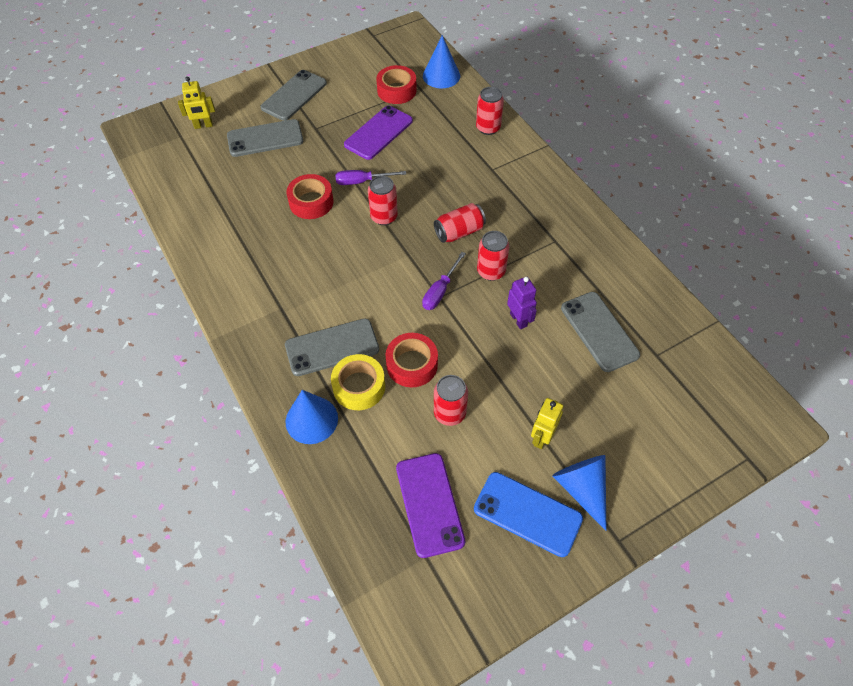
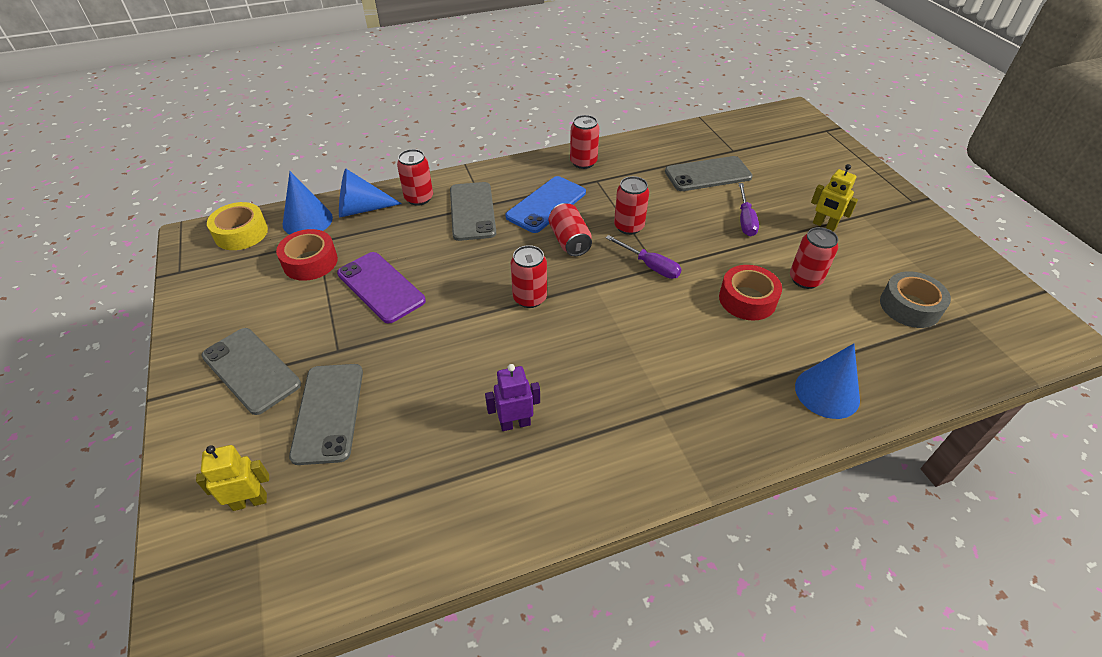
camera: 80 degrees left, 10 degrees down
(203, 126) = (250, 501): yellow robot -> yellow robot turned 105 degrees counterclockwise
(311, 202) = (482, 366): red tape -> none
(332, 347) = (724, 365): grey phone -> grey phone (472, 211)
(359, 387) = (778, 346): yellow tape -> yellow tape (241, 233)
(362, 181) = (462, 312): purple screwdriver -> purple screwdriver (745, 220)
(429, 504) = (909, 306): purple phone -> grey tape
(518, 320) = (692, 218): purple robot -> purple robot (515, 423)
(527, 514) = (902, 246): blue phone -> blue phone (546, 204)
(581, 227) = (583, 162): none -> red can
(582, 489) = (871, 212): blue cone -> blue cone (361, 209)

